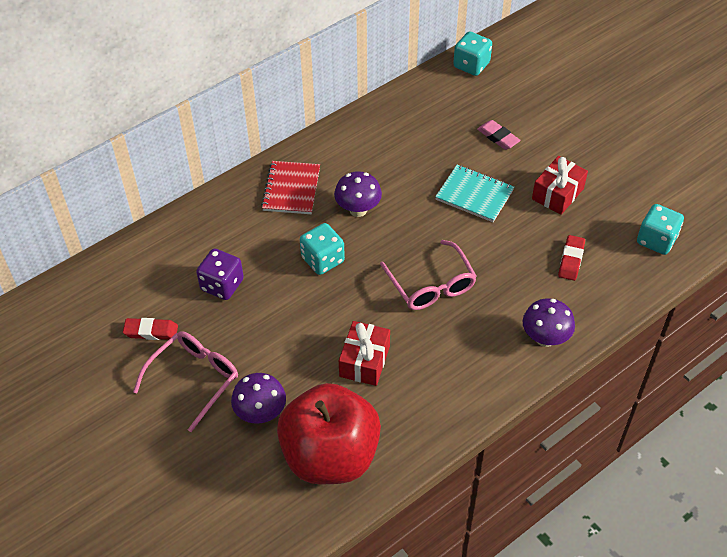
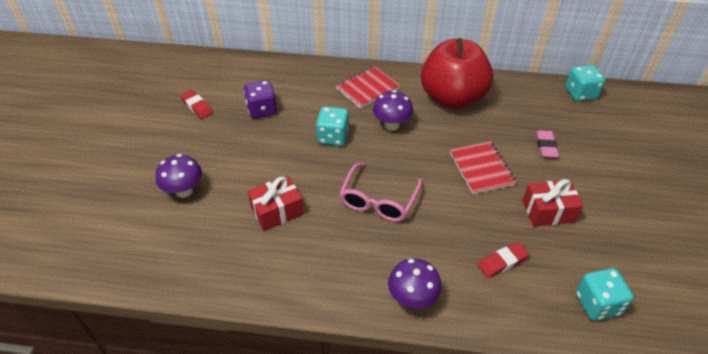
camera: 45 degrees right, 5 degrees down
(194, 379) = (181, 145): pink glasses -> none
(330, 456) = (182, 247): red apple -> red apple (452, 98)
(474, 195) = (481, 169): turquoise notebook -> red notebook

